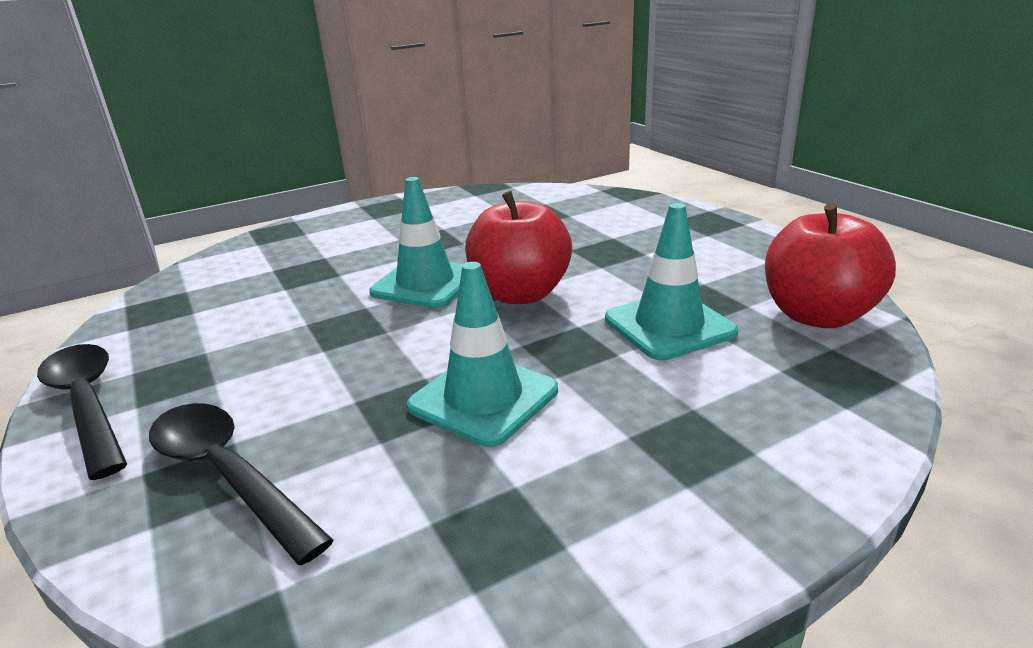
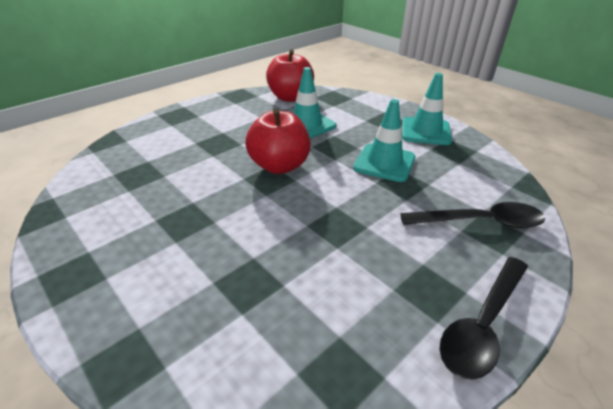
camera: 105 degrees left, 10 degrees up
(227, 474) = (480, 222): black spoon -> black spoon turned 120 degrees counterclockwise
(425, 283) = (268, 205): turquoise traffic cone -> turquoise traffic cone (425, 131)

